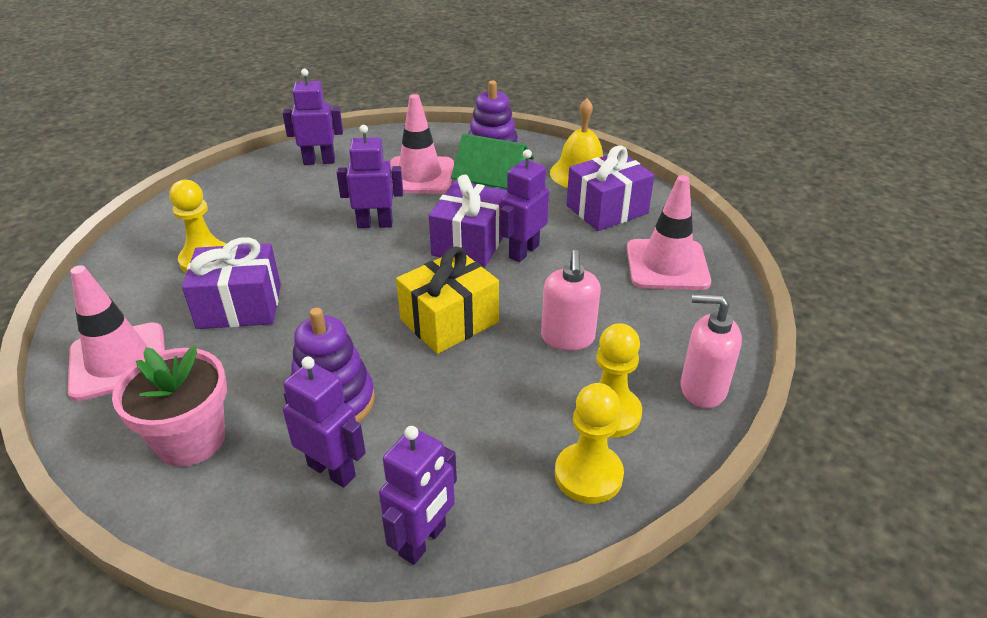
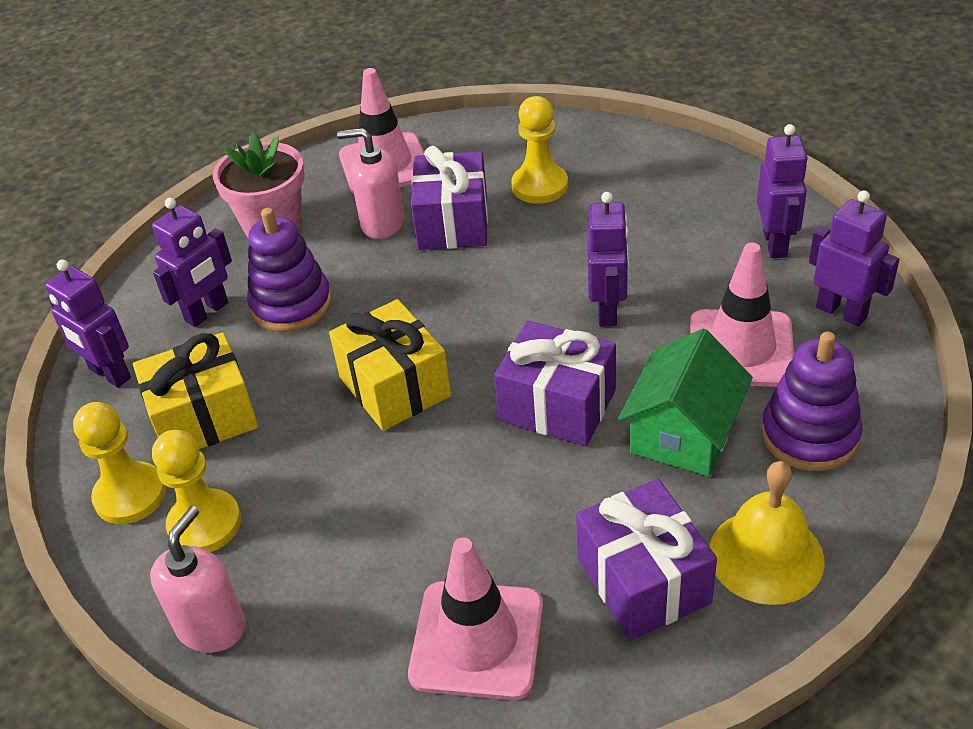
camera: 100 degrees right, 5 degrees up
(487, 439) = (204, 417): none -> yellow gift
(523, 251) = (530, 463): purple robot -> purple robot (841, 312)
(567, 338) = (338, 497): pink soap dispenser -> pink soap dispenser (382, 223)

